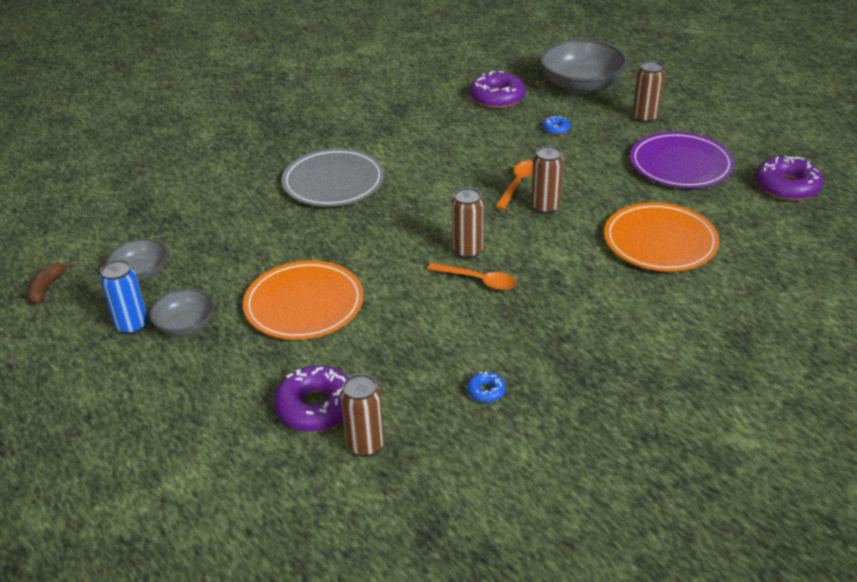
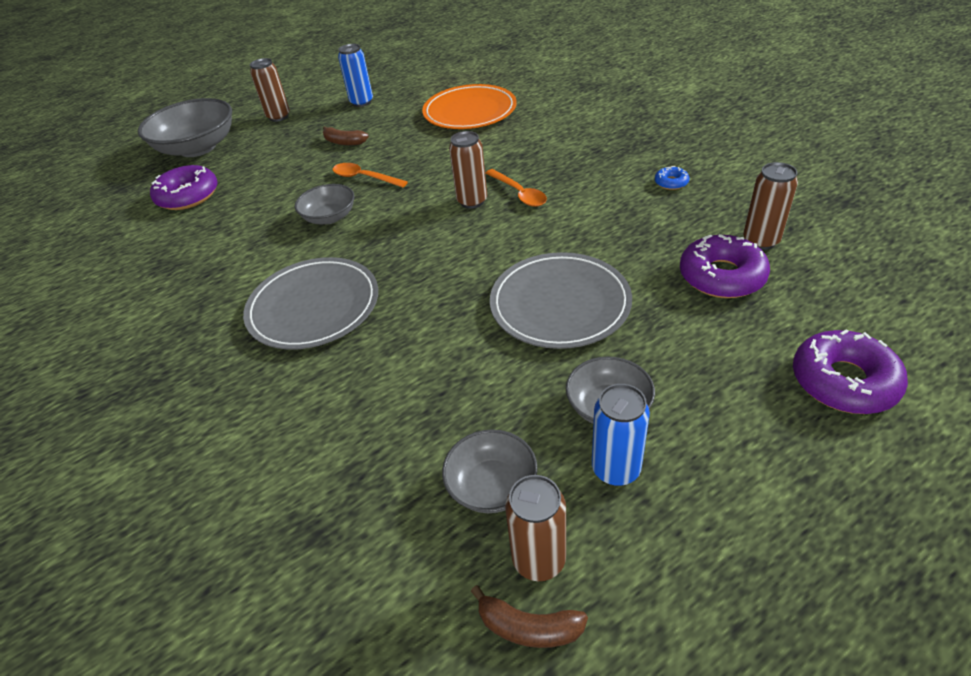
camera: 85 degrees left, 5 degrees up
(304, 304) = (560, 304): orange plate -> grey plate
(453, 173) = (329, 217): none -> grey bowl
(478, 280) = (519, 193): orange spoon -> orange spoon turned 120 degrees clockwise
(545, 207) = (408, 162): brown can -> brown can (539, 559)
(556, 129) = (273, 160): blue donut -> none
(588, 164) = (344, 142): none -> brown banana
(680, 164) = (362, 102): purple plate -> blue can
(786, 186) = (407, 65): purple donut -> purple donut (843, 381)

